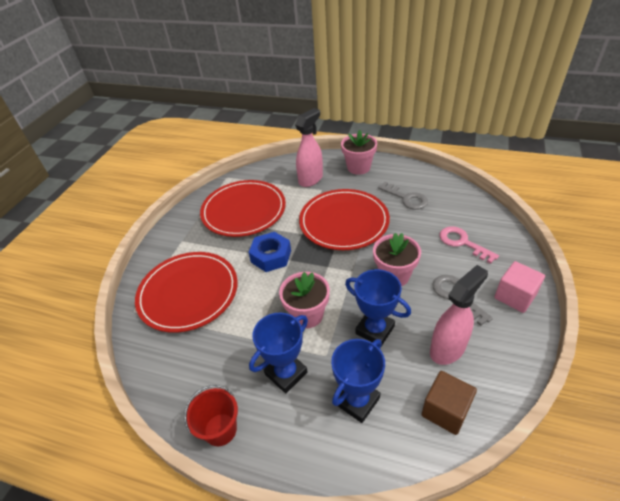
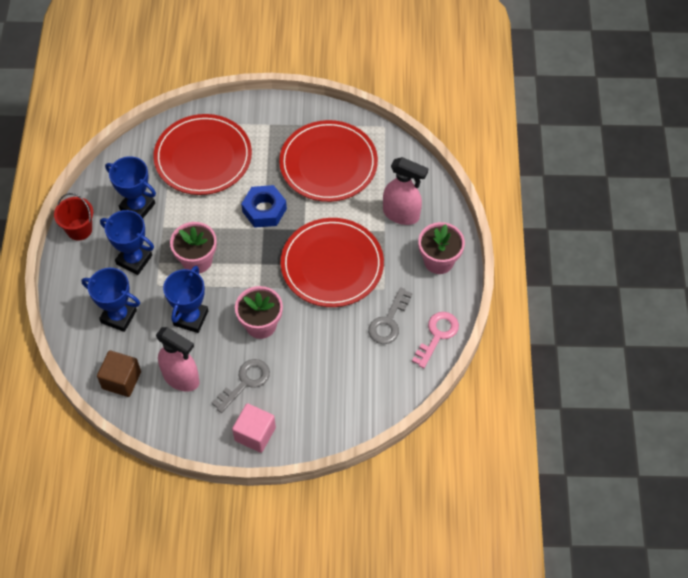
camera: 70 degrees right, 15 degrees up
(218, 360) = (137, 207): none -> blue trophy
(462, 243) = (323, 384): pink key -> pink key (437, 335)

